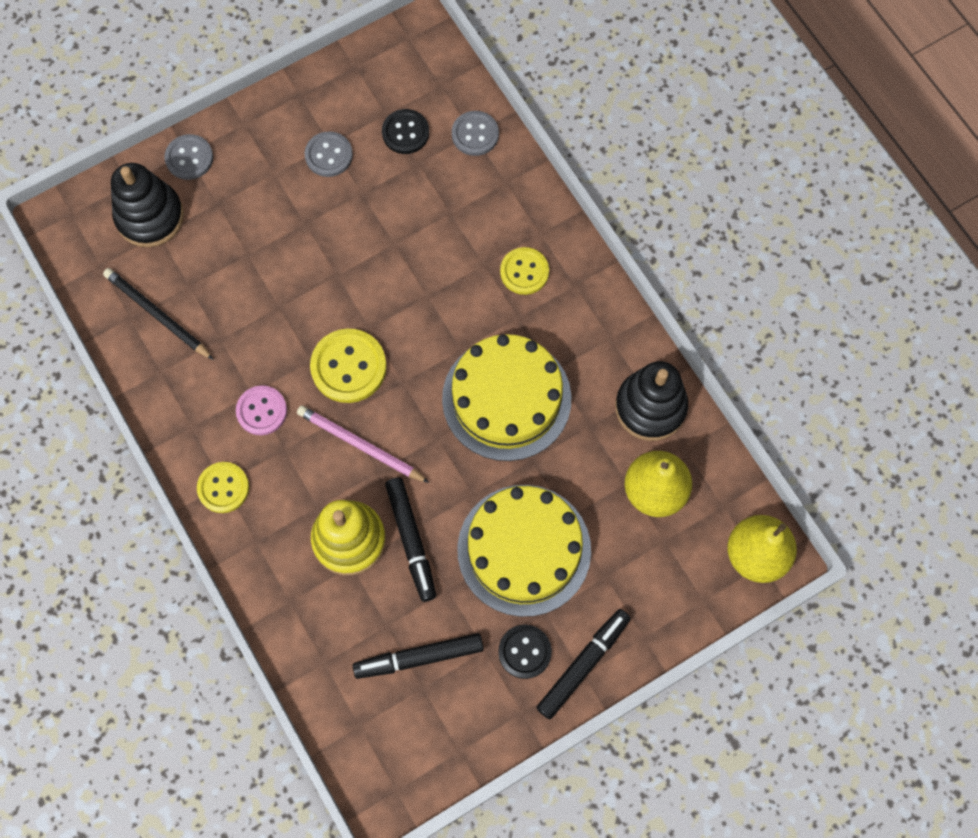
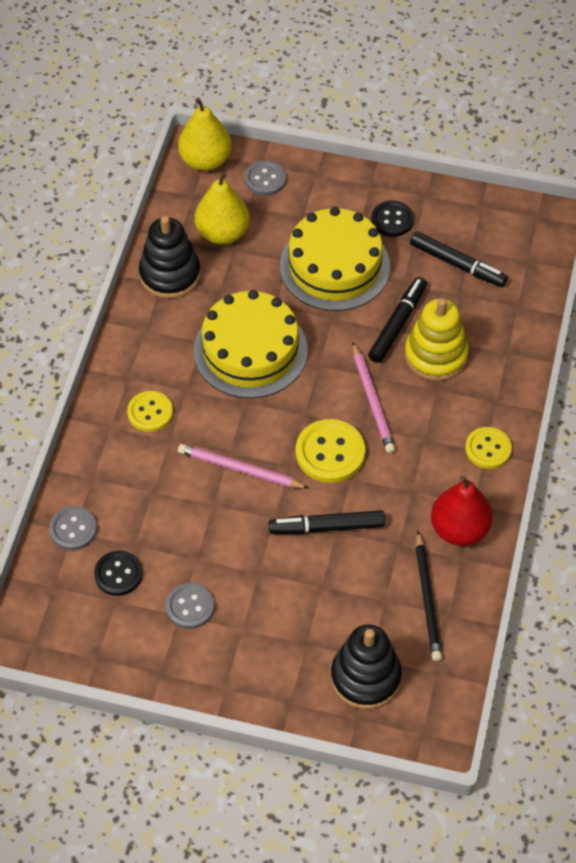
camera: 135 degrees left, 15 degrees down
(183, 394) = (459, 529): none -> red pear
(189, 158) = (292, 697): grey button -> grey button (265, 179)
(261, 411) = (416, 474): pink button -> none
(404, 289) = (240, 469): none -> pink pencil
(583, 664) = (365, 189): black marker -> black marker (327, 527)

